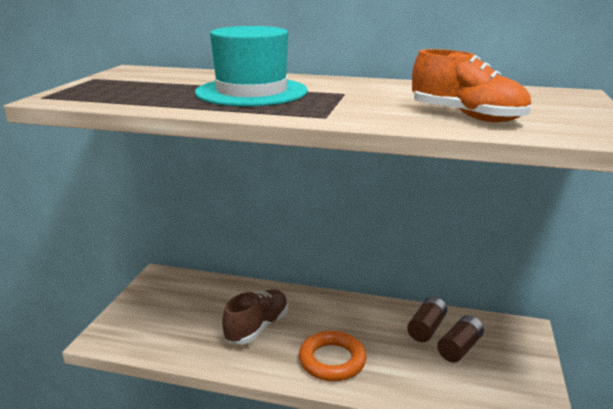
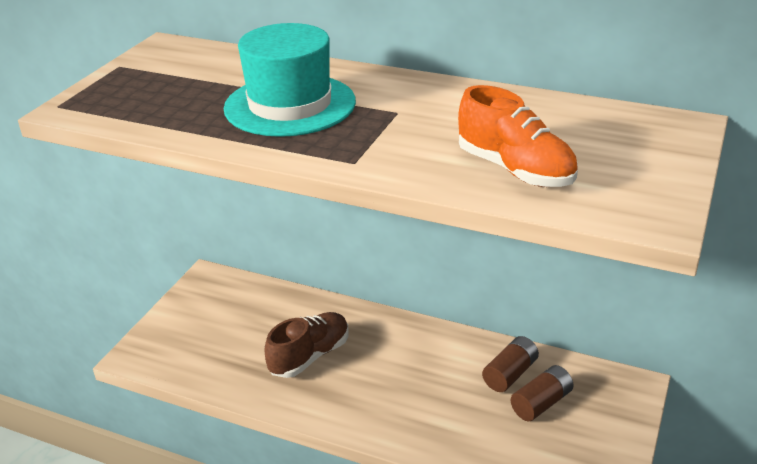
camera: 10 degrees right, 10 degrees up
(332, 360) = (386, 405): orange ring -> none

